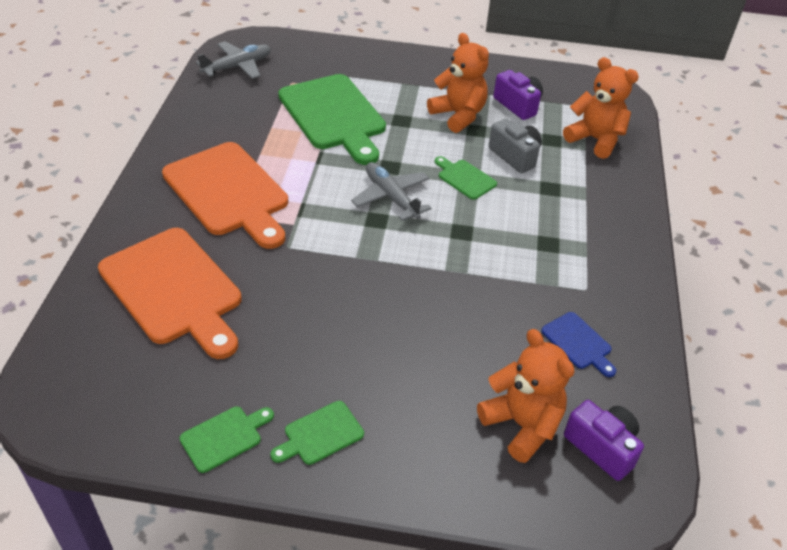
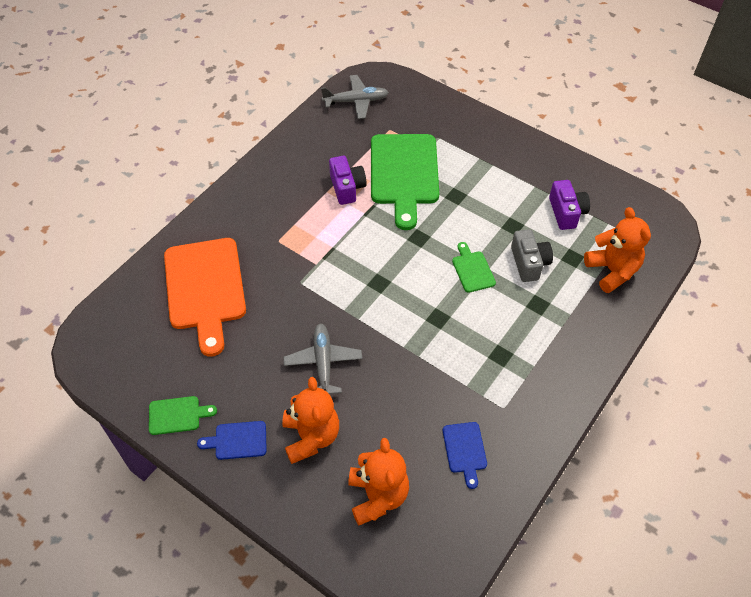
camera: 30 degrees right, 10 degrees up
(229, 192) = (285, 219): orange cutting board -> none
(320, 434) = (237, 440): green cutting board -> blue cutting board
(391, 197) = (402, 266): grey plane -> grey plane (323, 363)
(458, 115) = (507, 206): orange teddy bear -> orange teddy bear (311, 437)
(602, 447) = (424, 540): purple camera -> purple camera (347, 188)

